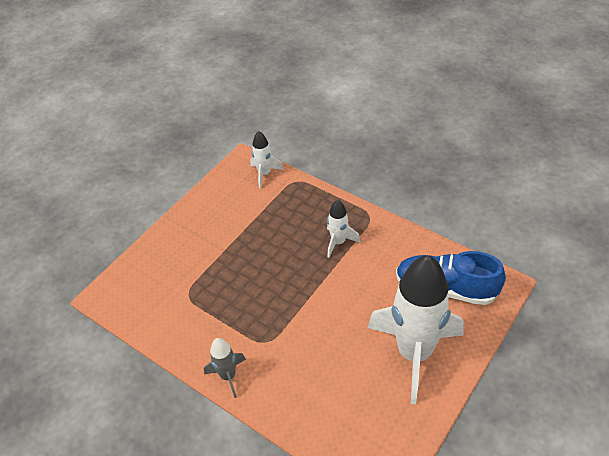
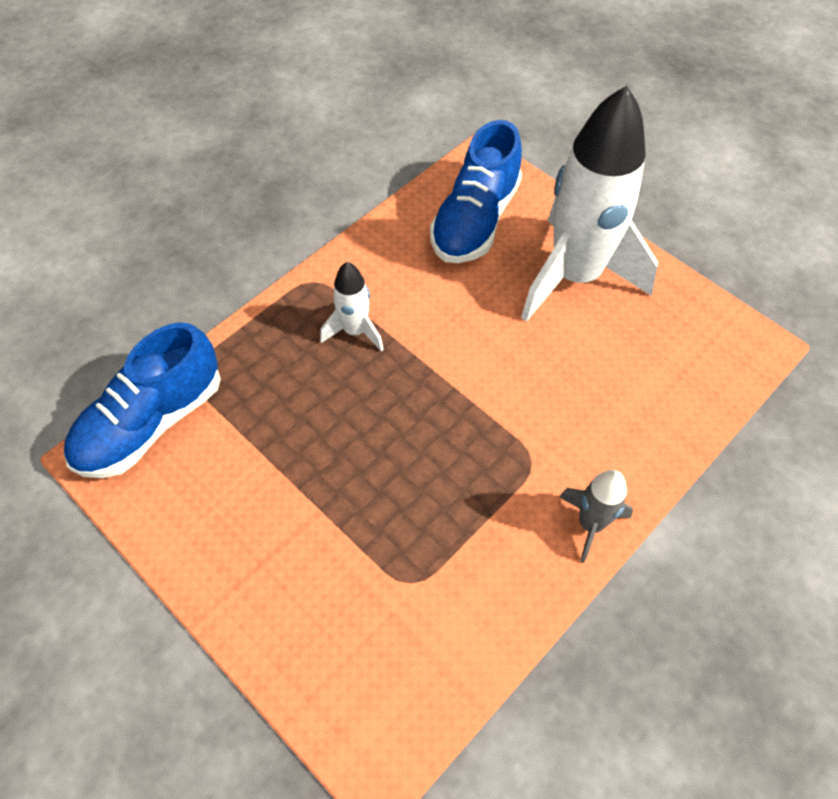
camera: 85 degrees left, 10 degrees up
(264, 174) = (151, 422): white rocket -> blue shoe

